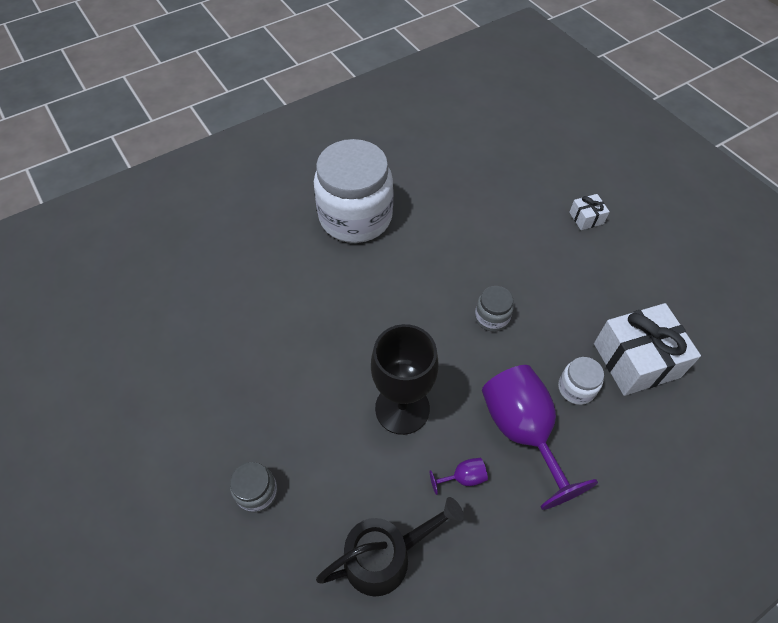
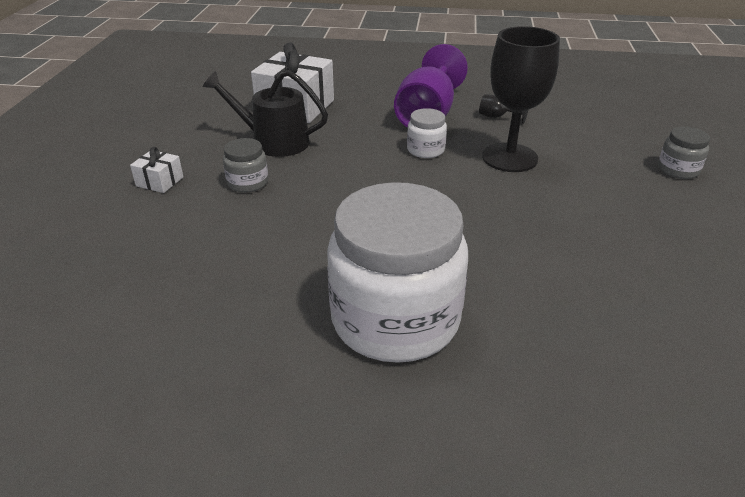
camera: 140 degrees left, 20 degrees down
(385, 556) = (587, 115): black watering can -> black watering can (274, 142)
(463, 477) = (497, 117): purple goblet -> black goblet
(492, 317) = (363, 167): grey jar -> grey jar (248, 182)
(576, 388) = (359, 114): white jar -> white jar (425, 150)

